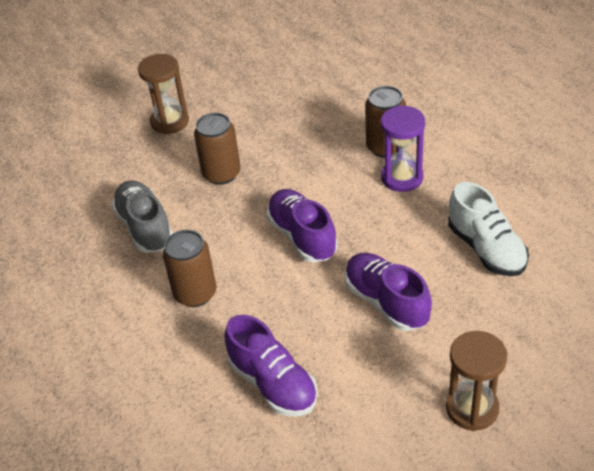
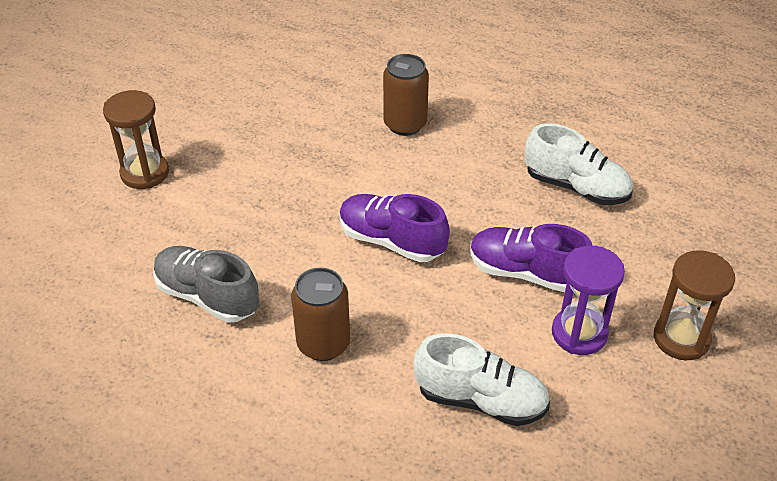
camera: 35 degrees left, 0 degrees up
(221, 174) = (251, 208): brown can -> none
(273, 383) = (480, 400): purple shoe -> white shoe
(402, 177) = (445, 148): purple hourglass -> purple hourglass (579, 333)

